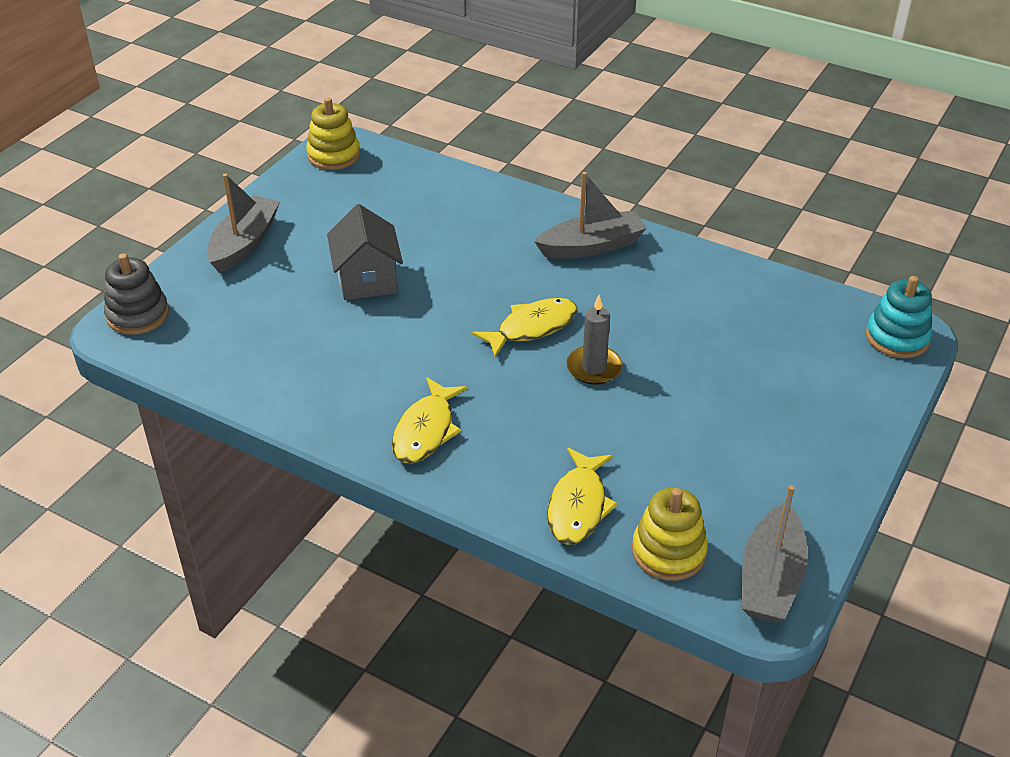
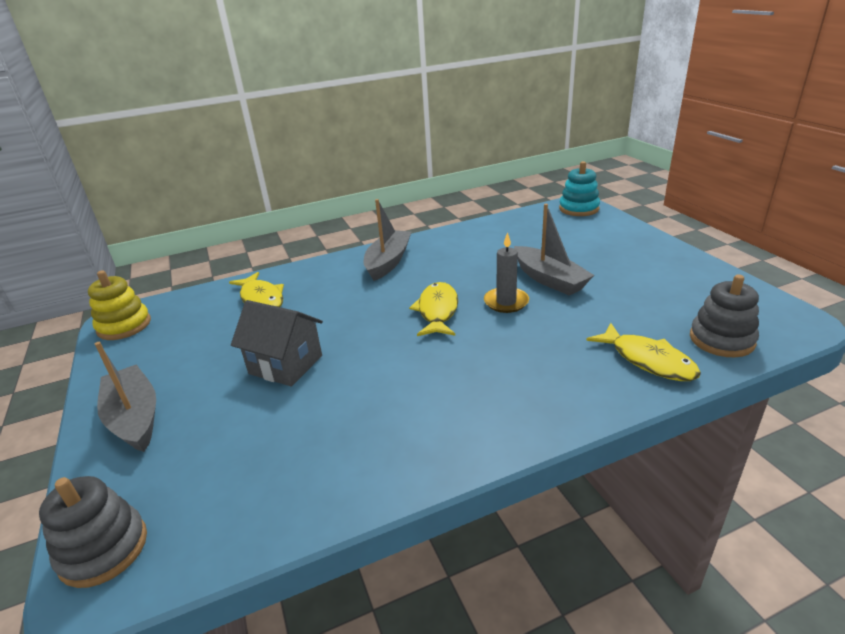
camera: 50 degrees left, 10 degrees down
(426, 430) = (499, 403): yellow fish -> yellow fish (261, 299)
(668, 552) = (721, 340): yellow stacking toy -> grey stacking toy
(770, 578) = (767, 311): grey boat -> grey boat (549, 279)

